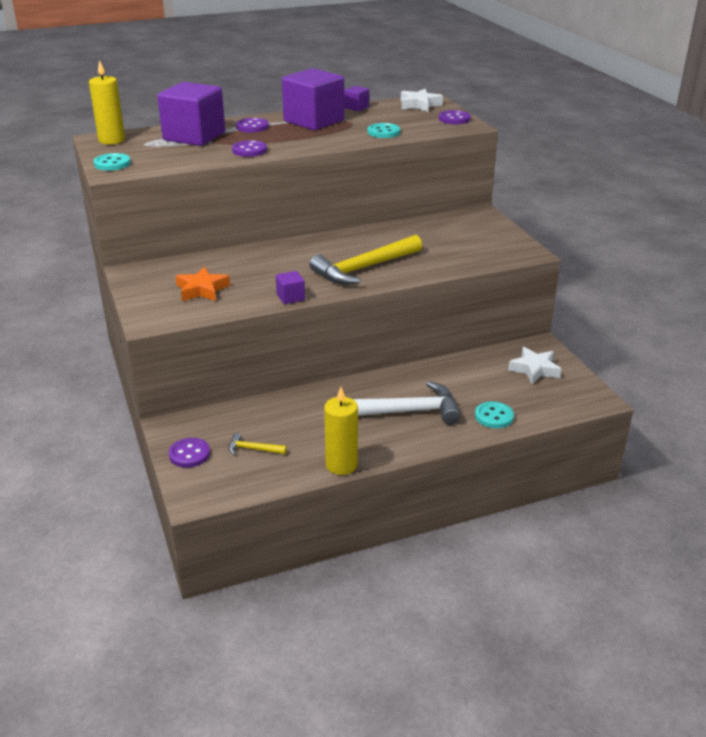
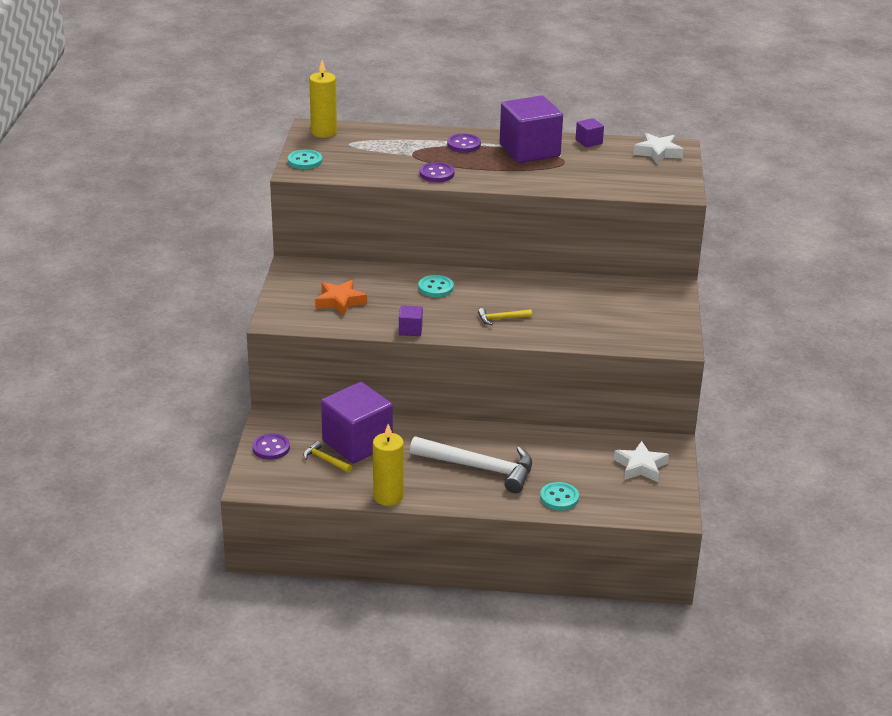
camera: 25 degrees right, 0 degrees up
(194, 136) = (400, 144): purple cube -> purple cube (357, 443)
(364, 268) = (501, 319): yellow hammer -> yellow hammer, size x0.44
(383, 132) = (585, 181): turquoise button -> turquoise button (435, 288)
(454, 119) = (675, 180): purple button -> none

